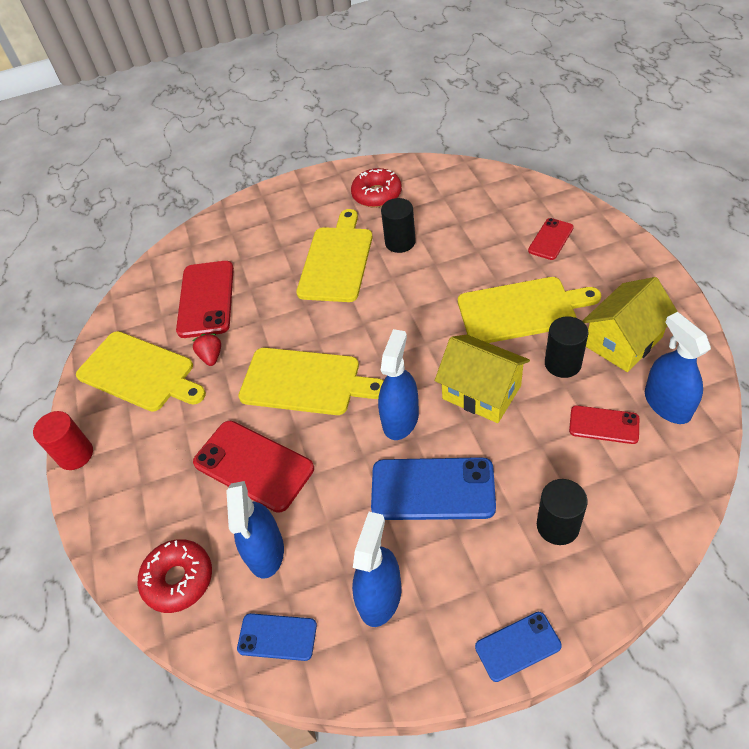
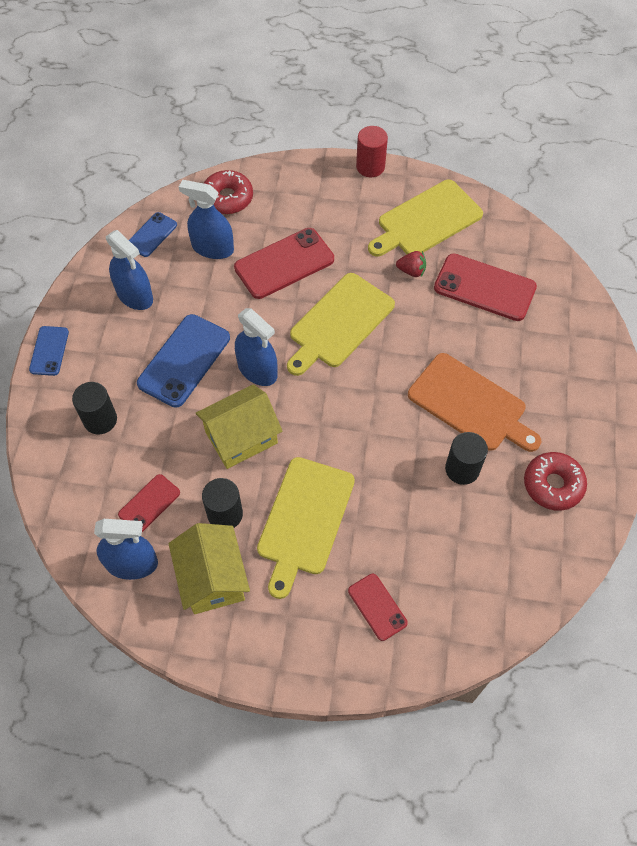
camera: 110 degrees right, 10 degrees up
(336, 260) = (470, 404): yellow cutting board -> orange cutting board

